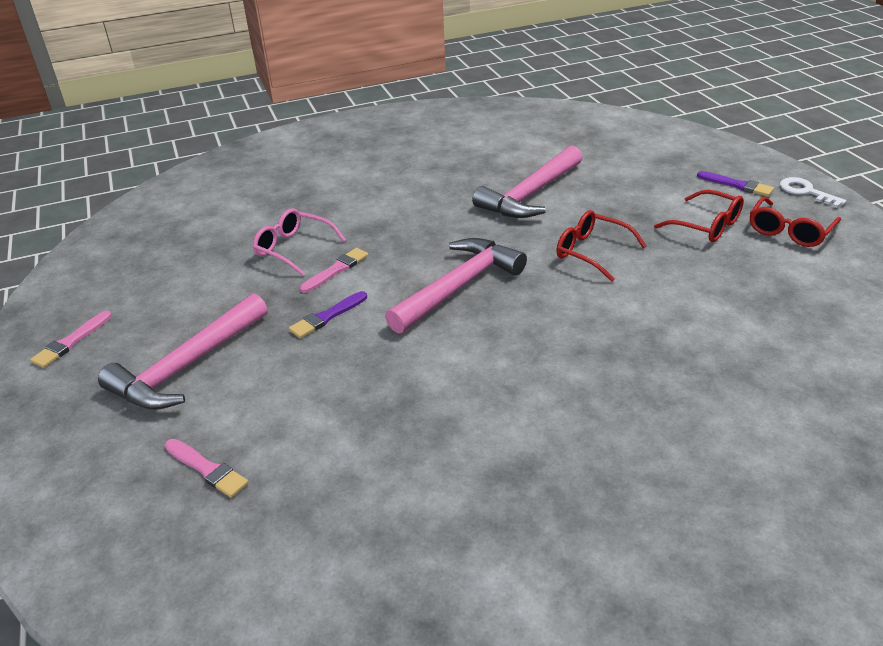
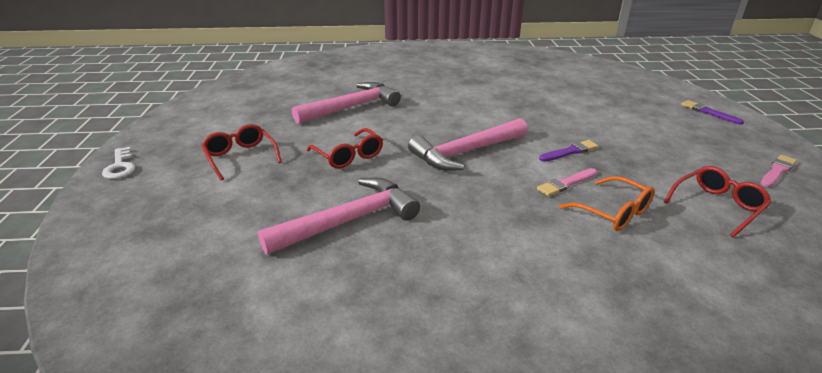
camera: 165 degrees left, 5 degrees down
(187, 366) = (665, 141): pink hammer -> pink hammer (351, 107)
(207, 469) = (624, 101): pink brush -> none
(294, 249) = (612, 212): pink glasses -> orange glasses
(737, 185) = (156, 185): purple brush -> purple brush (708, 112)
(789, 231) = (193, 142): red glasses -> red glasses (717, 206)

